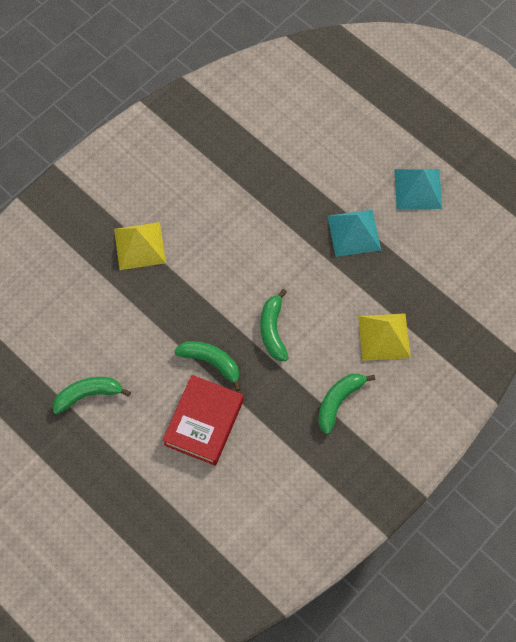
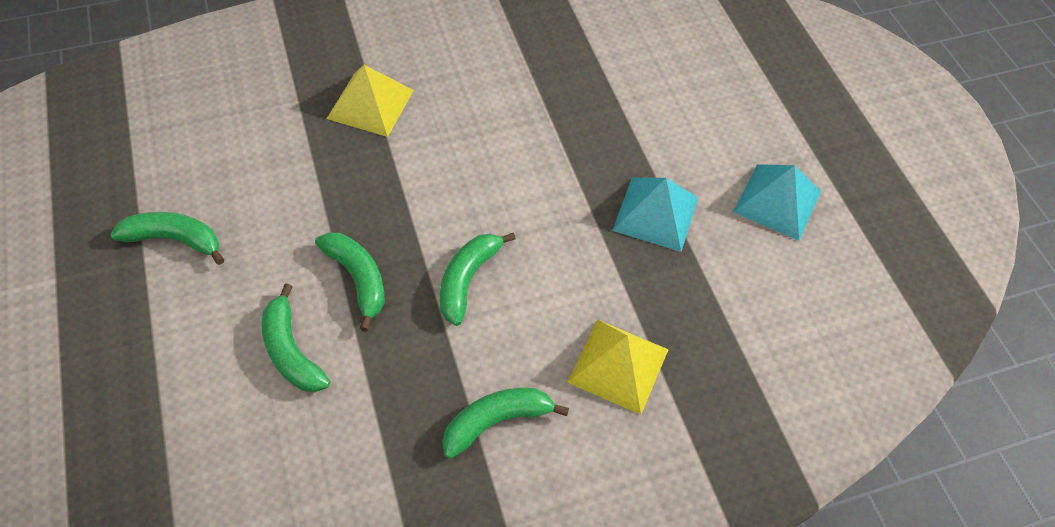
camera: 25 degrees right, 10 degrees down
(204, 422) = (291, 351): red book -> green banana

